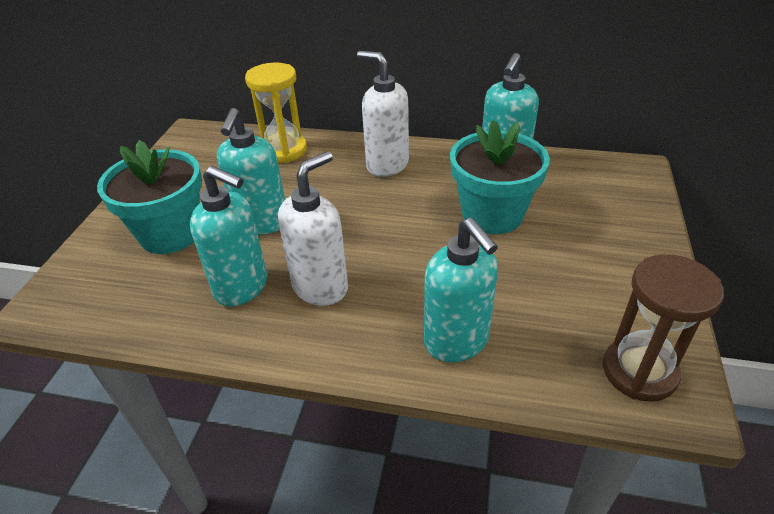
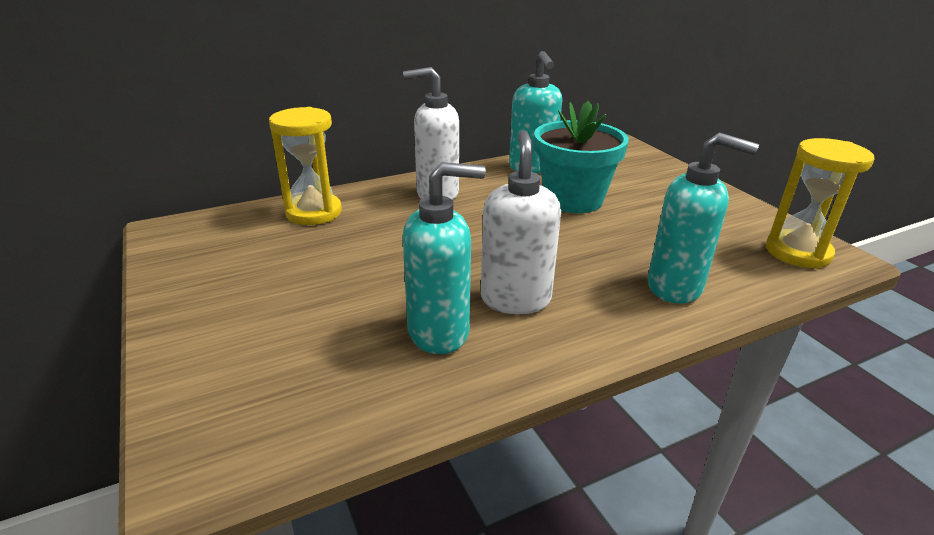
camera: 40 degrees left, 10 degrees down
(171, 233) = (282, 323): turquoise flower pot -> none
(261, 223) = (379, 275): turquoise soap dispenser -> none
(639, 371) = (797, 252): brown hourglass -> yellow hourglass

